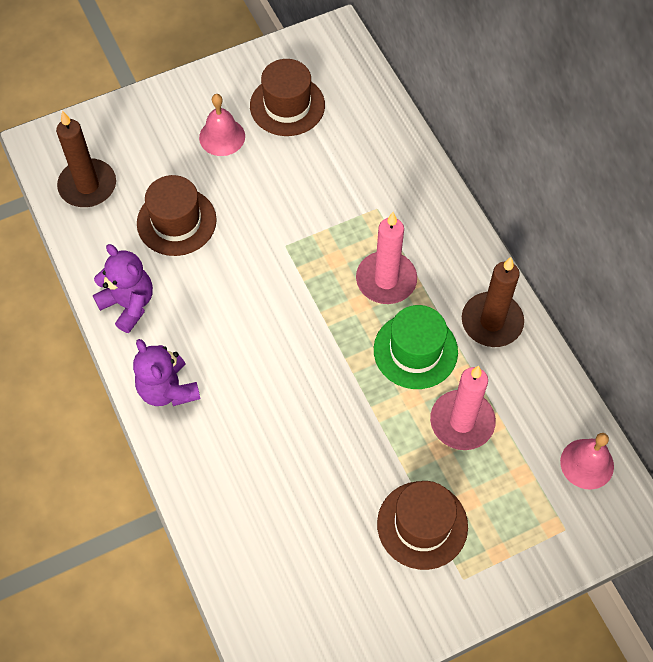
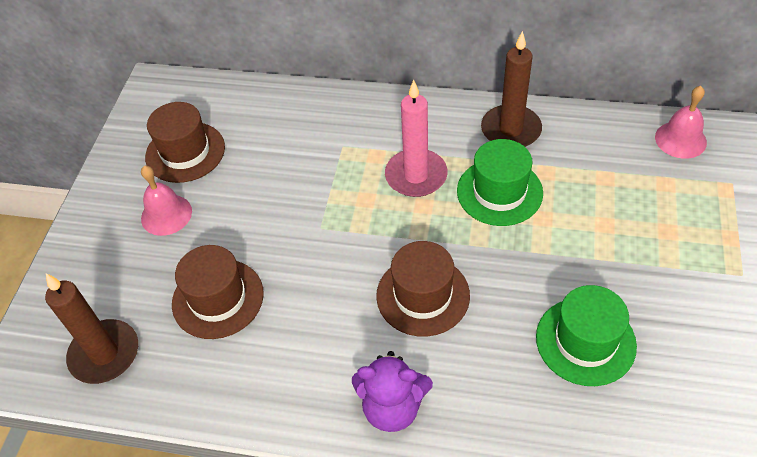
camera: 50 degrees left, 10 degrees down
(128, 304) = (269, 391): purple teddy bear -> none
(312, 489) = (585, 341): none -> green hat
(422, 525) = (673, 276): brown hat -> brown hat (423, 295)
(462, 422) = (590, 196): pink candle -> none

